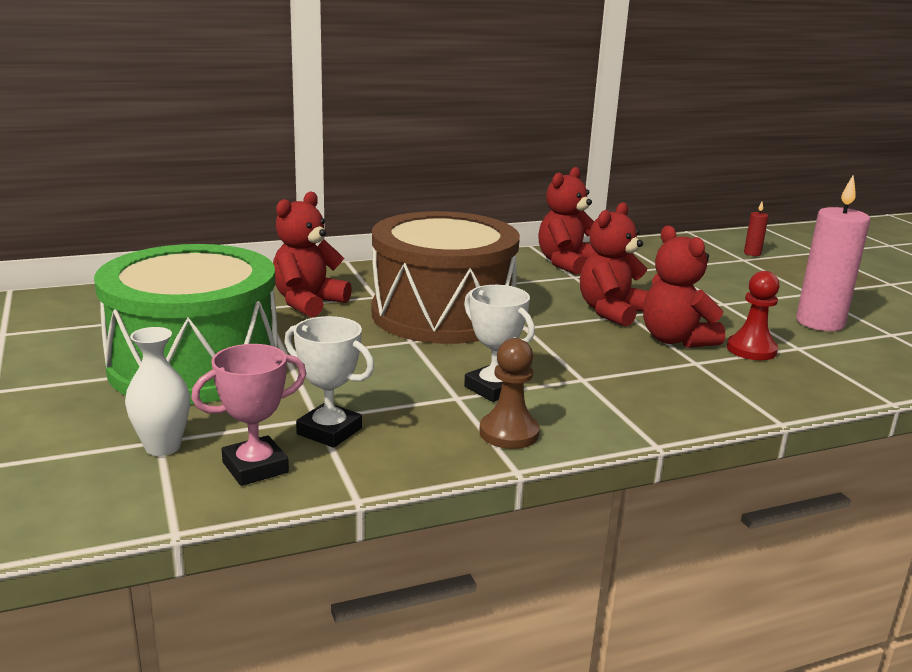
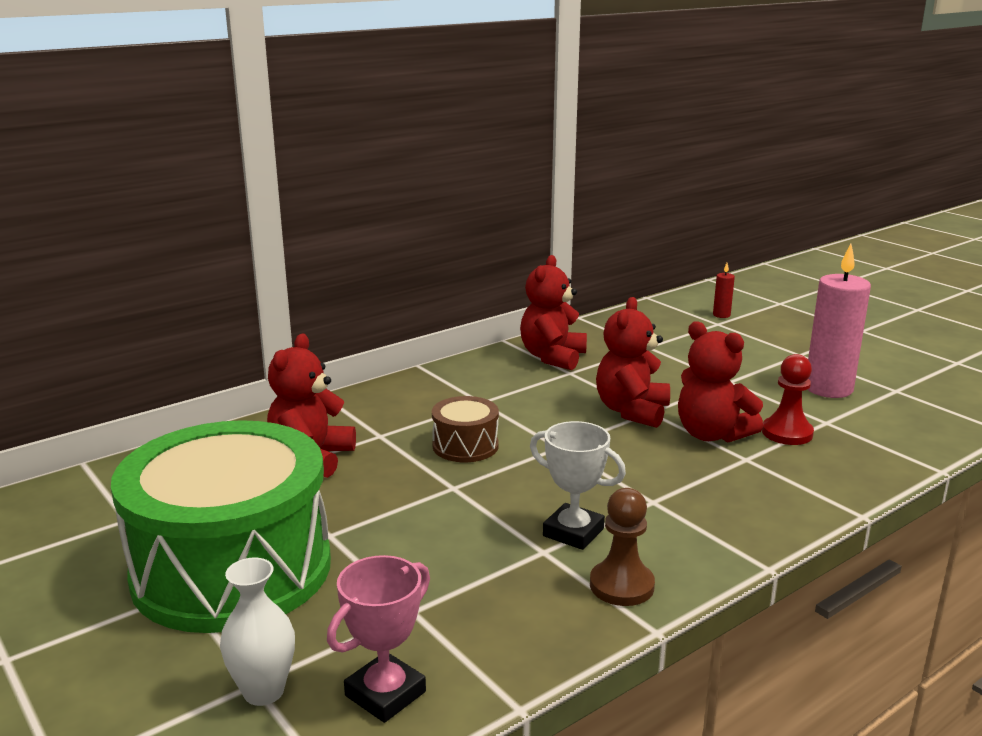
camera: 15 degrees left, 0 degrees up
(329, 431) = (437, 626): white trophy -> none
(442, 314) = (465, 446): brown drum -> brown drum, size x0.42

